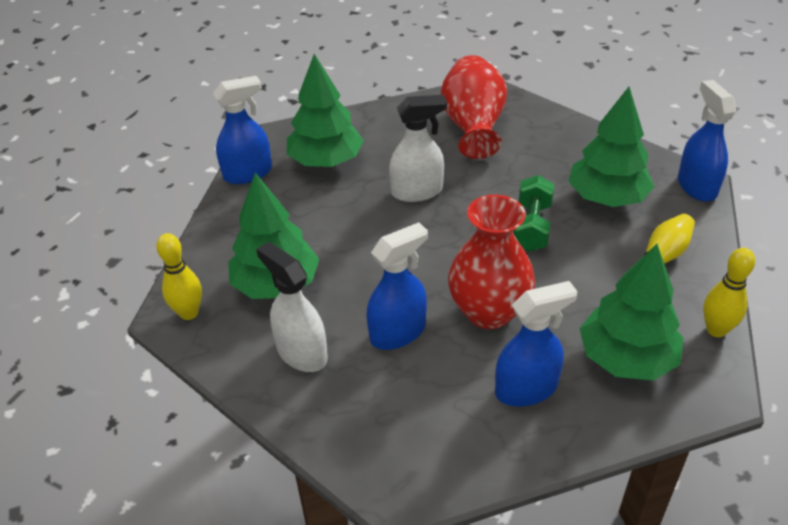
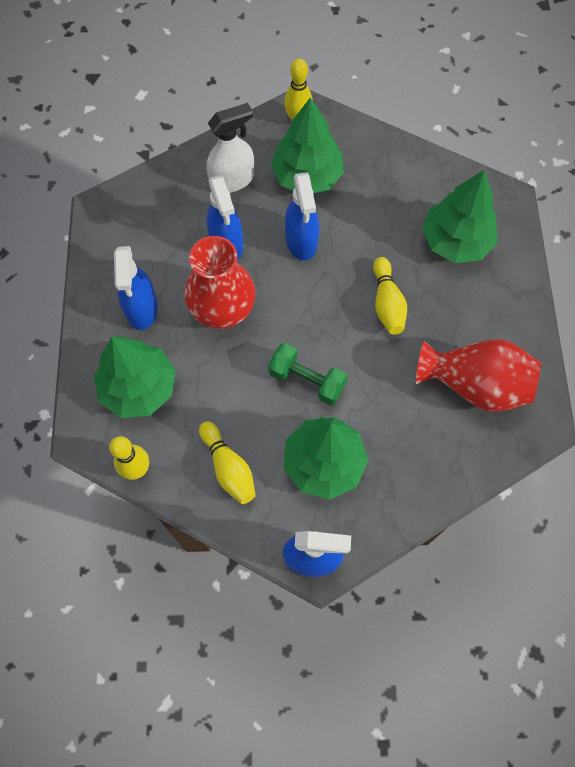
camera: 105 degrees right, 25 degrees up
(248, 173) = (456, 178): blue spray bottle -> blue spray bottle (301, 241)
(417, 191) = (387, 303): white spray bottle -> yellow bowling pin

